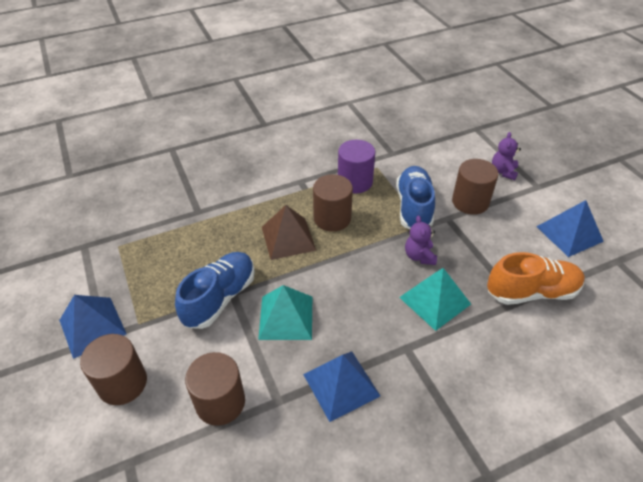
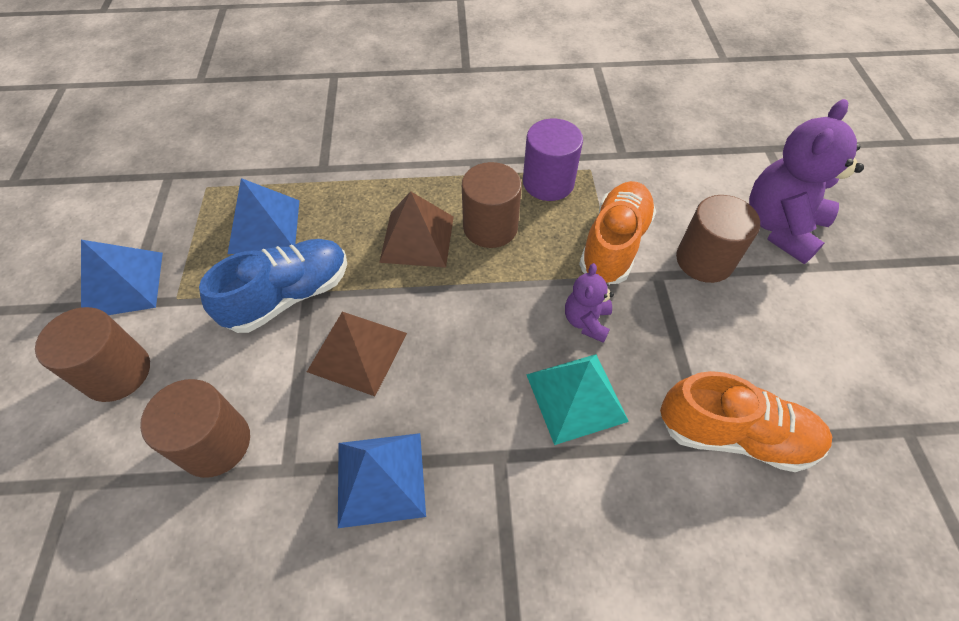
camera: 20 degrees right, 10 degrees up
(286, 317) = (357, 352): turquoise pyramid -> brown pyramid
(414, 207) = (614, 244): blue shoe -> orange shoe
(503, 172) = (780, 227): purple teddy bear -> purple teddy bear, size x1.94
(569, 233) = (843, 358): blue pyramid -> blue pyramid (264, 226)

